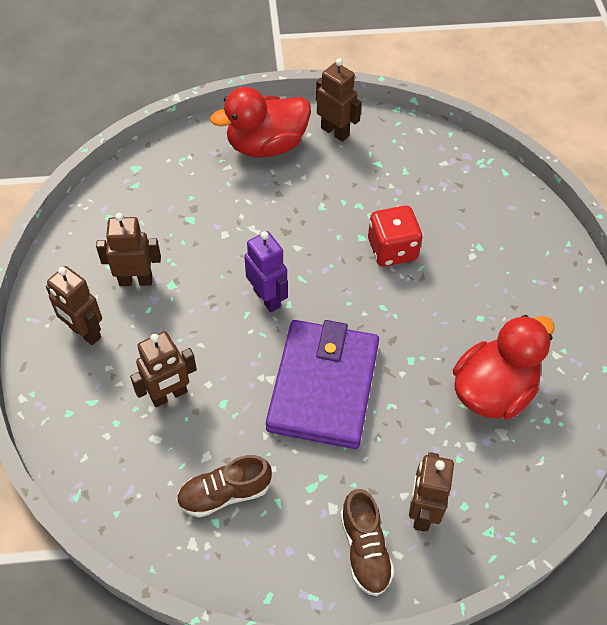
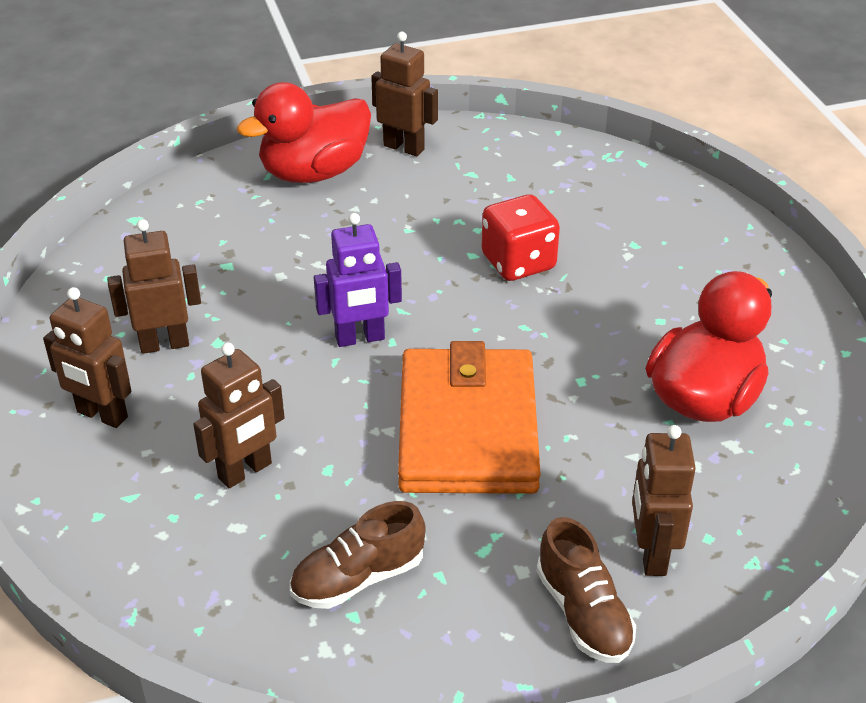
camera: 10 degrees left, 15 degrees down
(267, 298) = (360, 338): purple robot -> purple robot turned 120 degrees clockwise
(323, 387) = (467, 428): purple wallet -> orange wallet

